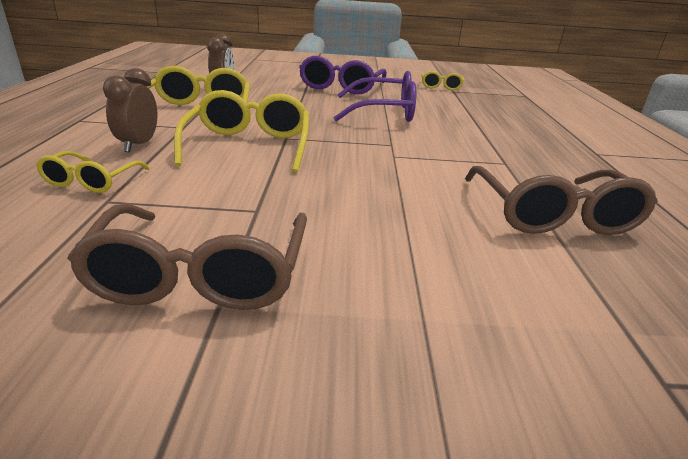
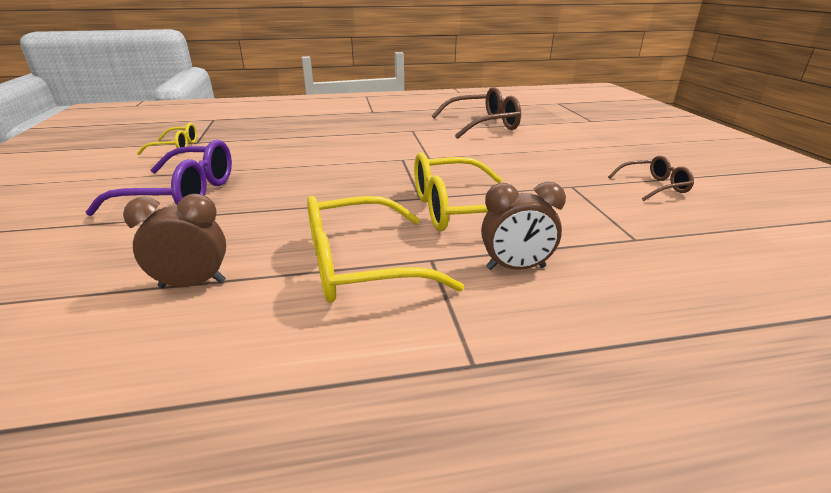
camera: 100 degrees left, 0 degrees up
(91, 181) = (620, 259): yellow glasses -> none
(201, 276) = (654, 186): brown glasses -> brown glasses, size x0.56
(384, 112) = (301, 166): purple glasses -> none

